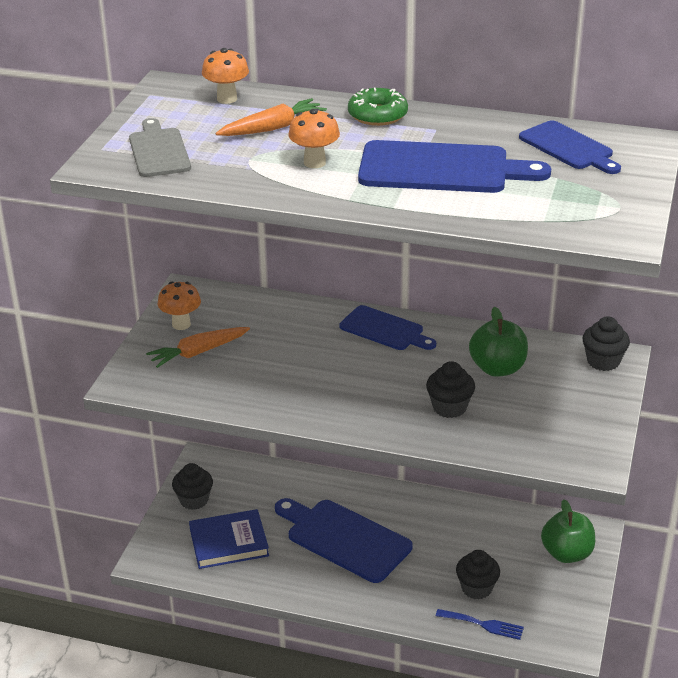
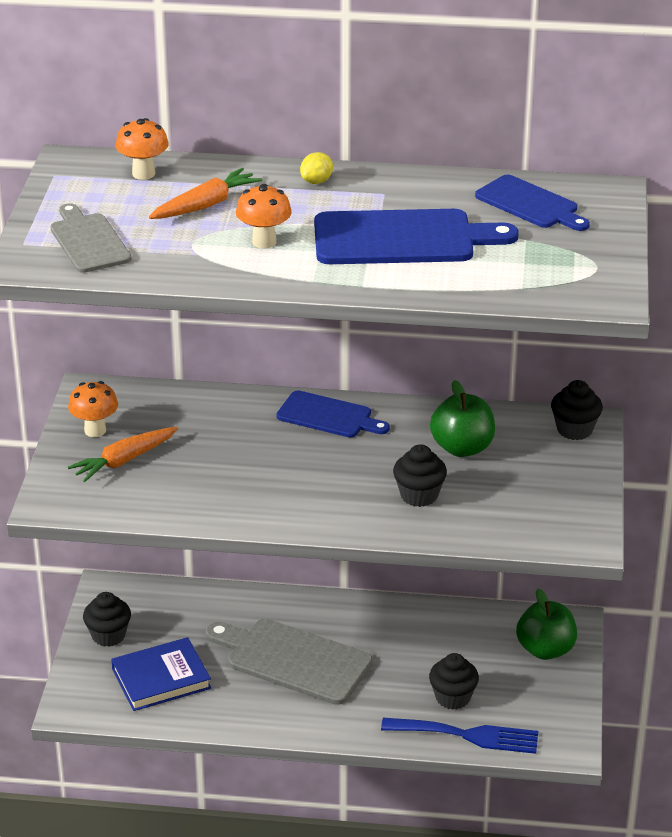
camera: 10 degrees left, 0 degrees up
(344, 539) = (293, 660): blue cutting board -> grey cutting board
(377, 115) = (316, 181): green donut -> yellow lemon
(483, 624) = (467, 735): blue fork -> blue fork, size x1.59

